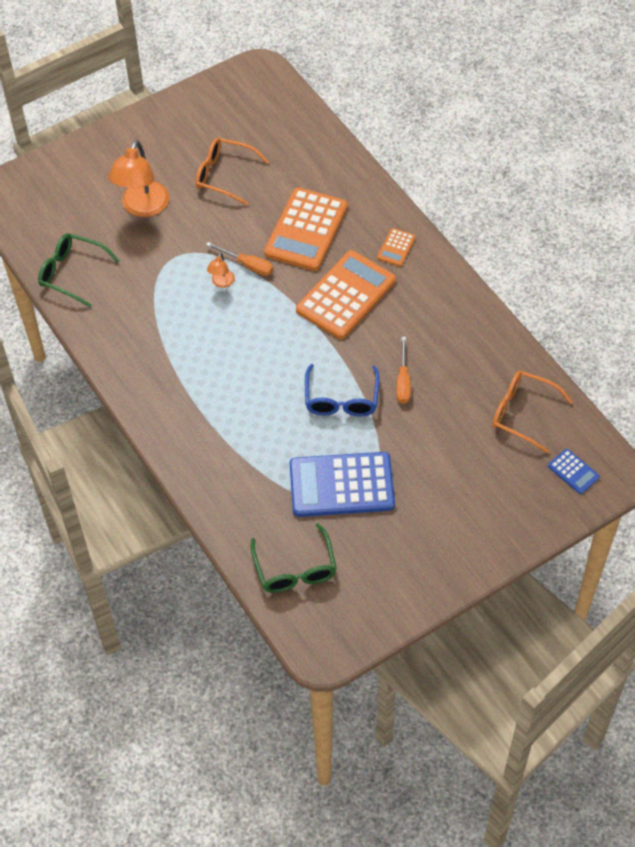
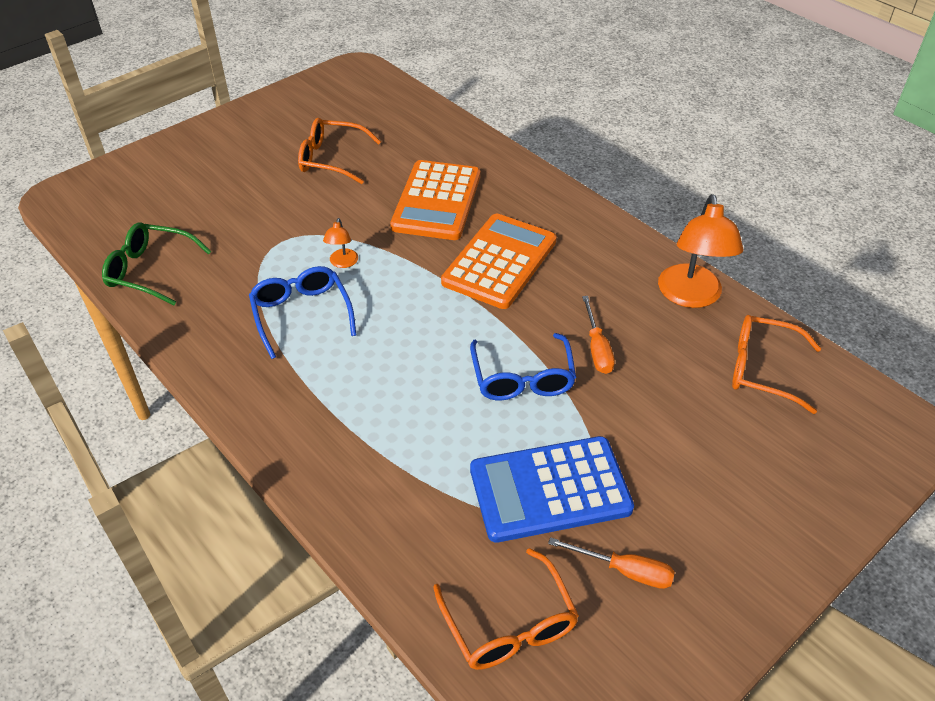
camera: 10 degrees left, 10 degrees down
(142, 207) = (237, 197): orange lamp -> orange lamp (690, 296)
(185, 326) = (301, 314): none -> blue glasses
(247, 265) = (372, 242): orange screwdriver -> orange screwdriver (624, 570)
(295, 569) = (509, 624): green glasses -> orange glasses
(396, 248) = (547, 209): orange calculator -> none
(573, 472) = (857, 433): blue calculator -> none

